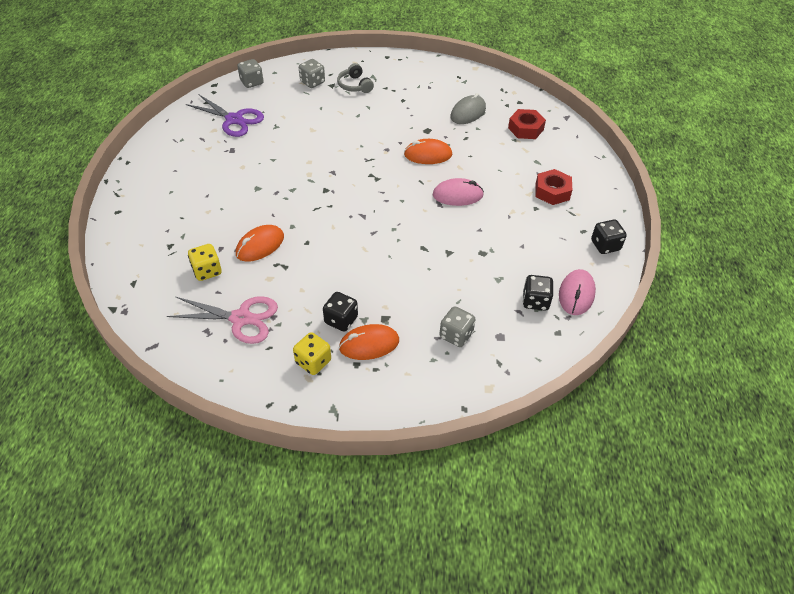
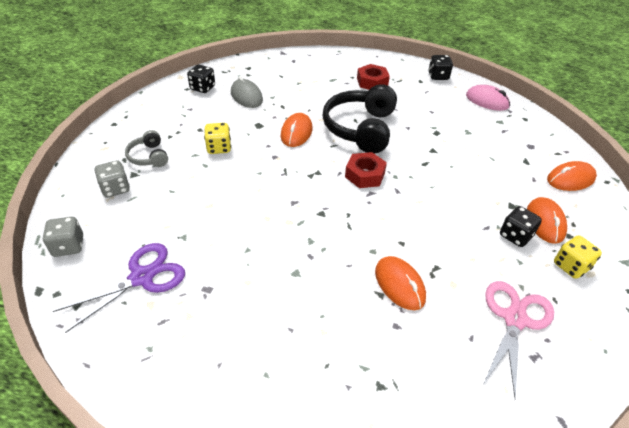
camera: 75 degrees left, 5 degrees down
(207, 271) = (435, 345): yellow dice -> yellow dice (219, 148)
(355, 85) = (149, 157): grey headphones -> grey headphones turned 75 degrees clockwise
(452, 371) = (570, 179): none -> orange mouse
(456, 335) = (531, 168): grey dice -> none
(457, 195) = (360, 128): pink mouse -> black headphones
(525, 129) = (287, 74): red nut -> red nut (365, 175)
(535, 301) = (493, 120): black dice -> black dice (202, 88)

